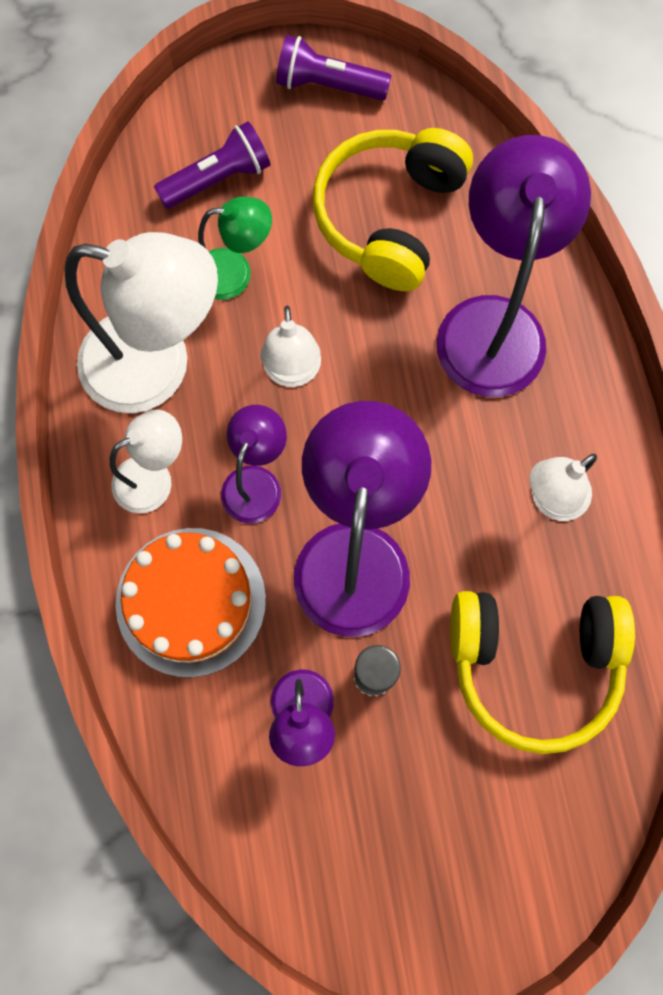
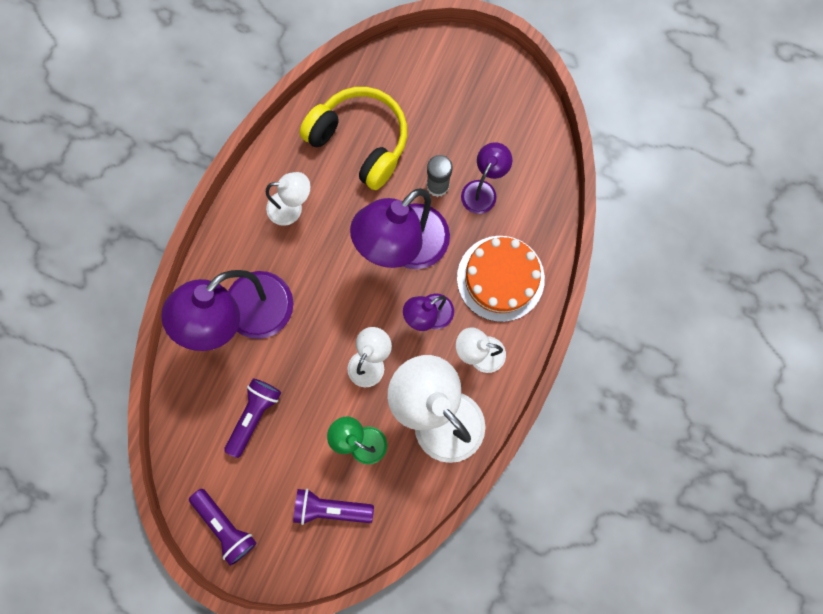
camera: 145 degrees left, 5 degrees up
(389, 217) = (254, 415): yellow headphones -> purple flashlight

